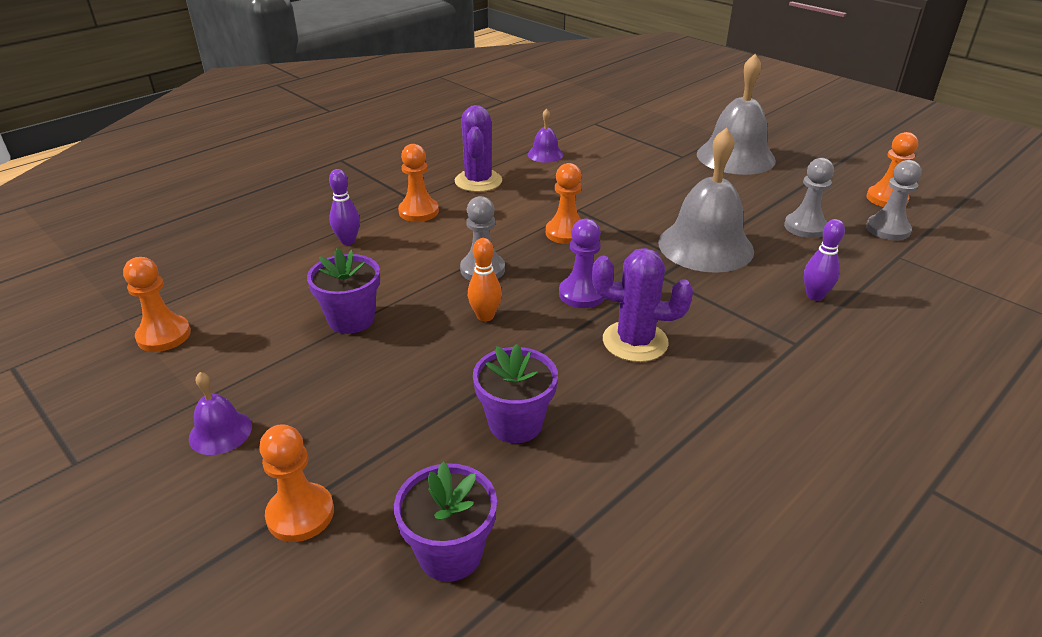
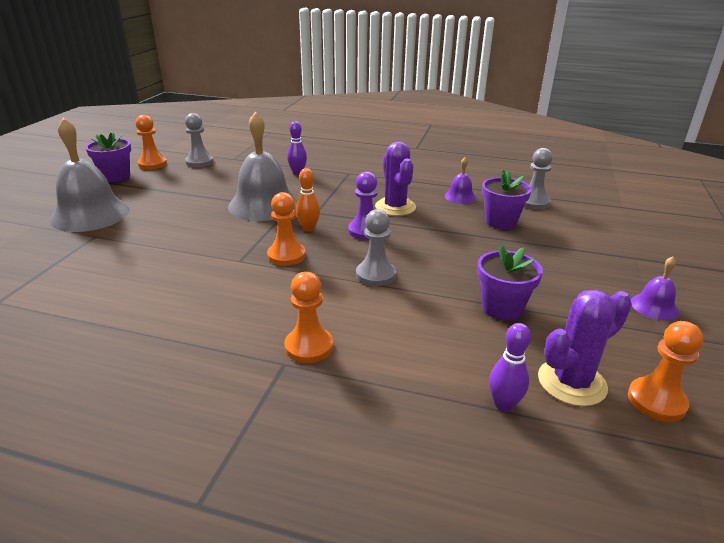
camera: 120 degrees left, 5 degrees down
(300, 514) = (637, 255): orange pawn -> none
(348, 241) = (406, 368): purple bowling pin -> purple bowling pin (503, 404)
(450, 553) = (586, 215): purple flower pot -> purple flower pot (115, 176)
(478, 181) = (210, 333): purple cactus -> purple cactus (571, 382)
(485, 316) = (429, 256): orange bowling pin -> orange bowling pin (308, 229)
(545, 154) = (113, 310): purple bell -> purple bell (460, 197)
(805, 227) = (212, 181): grey pawn -> grey pawn (533, 202)

